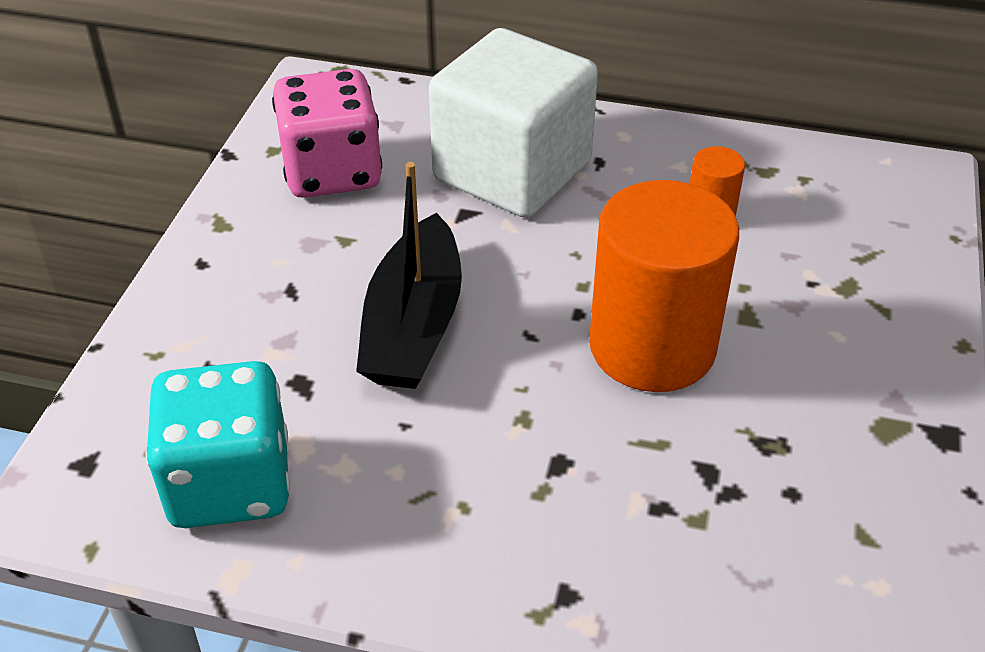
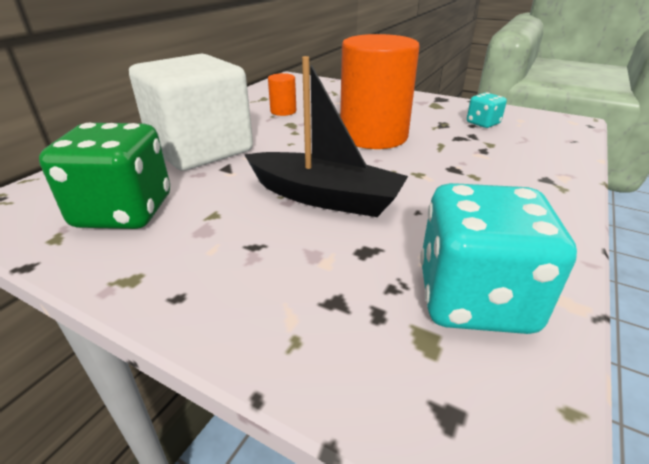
camera: 75 degrees left, 10 degrees down
(332, 172) = (124, 212): pink dice -> green dice
(811, 511) = (483, 123): none -> turquoise dice

